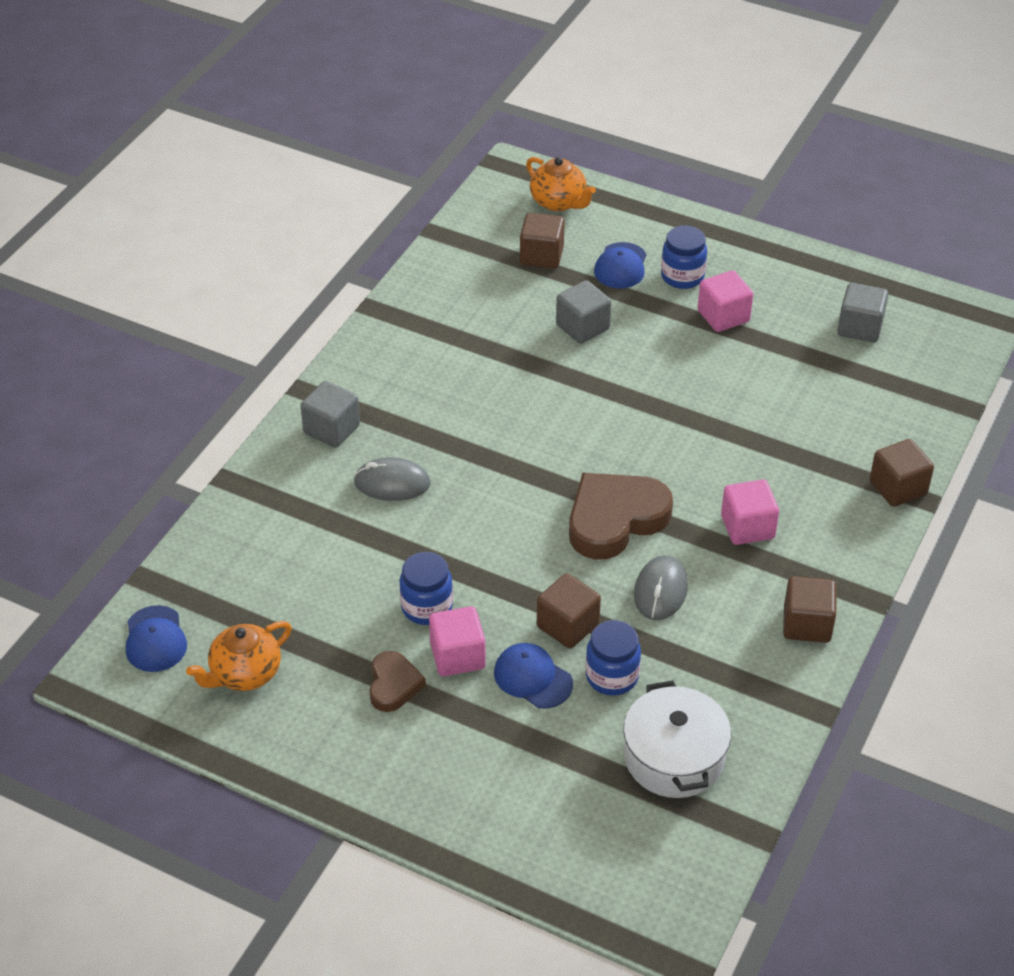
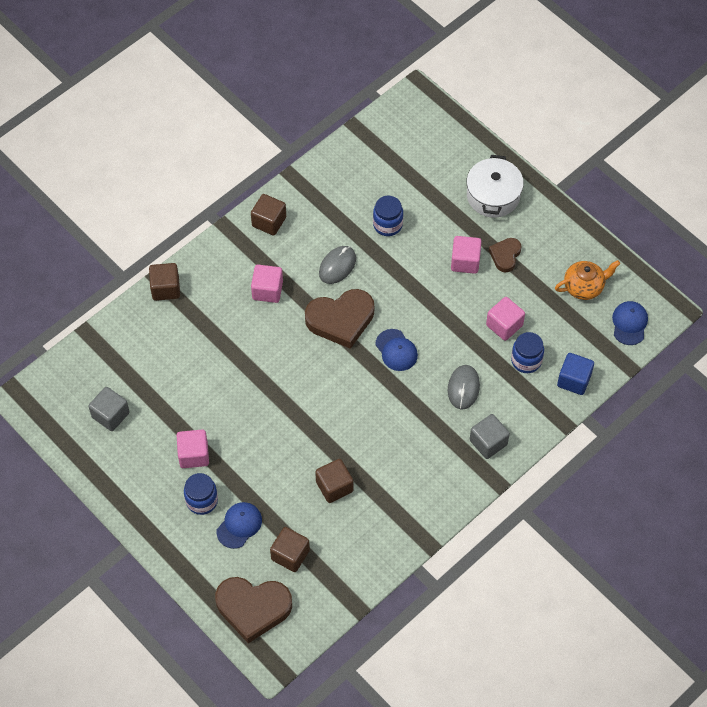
camera: 160 degrees left, 15 degrees up
(227, 537) = (574, 380): none -> blue cube
(359, 581) = (504, 325): none -> pink cube
(392, 483) = (463, 388): grey mouse -> grey mouse turned 75 degrees clockwise
(427, 607) = (471, 296): blue jar -> blue jar (526, 360)
(532, 678) = (430, 237): blue cap -> blue cap (396, 350)
(559, 202) = (253, 608): orange teapot -> brown heart
(567, 626) = (398, 261): brown cube -> brown cube (334, 486)
(582, 327) = (292, 476): grey cube -> none
(674, 757) = (376, 173): white pot -> white pot (493, 196)

